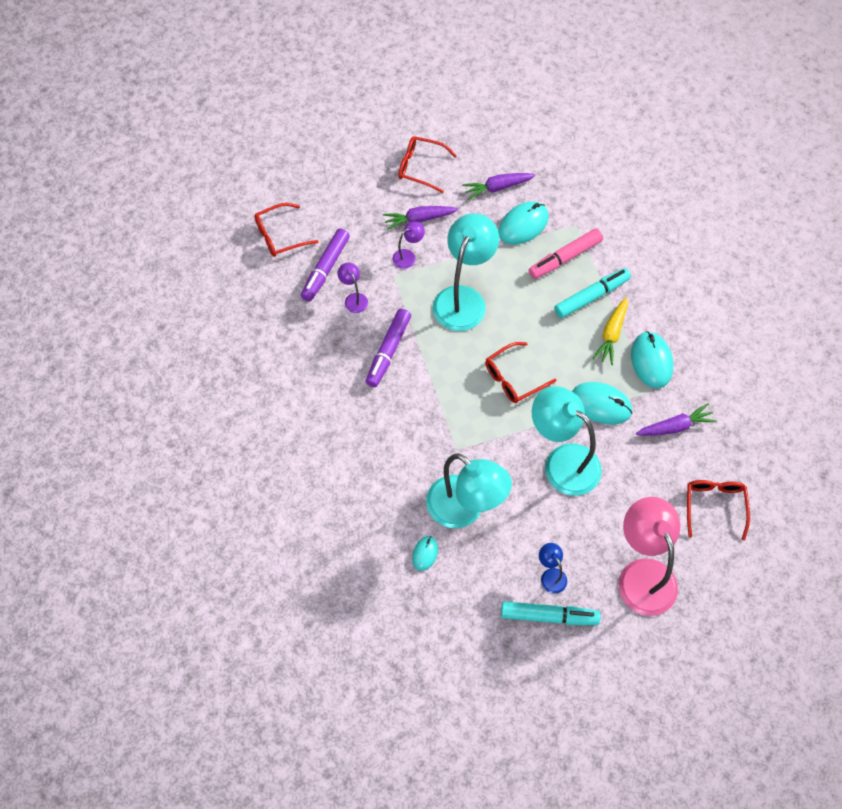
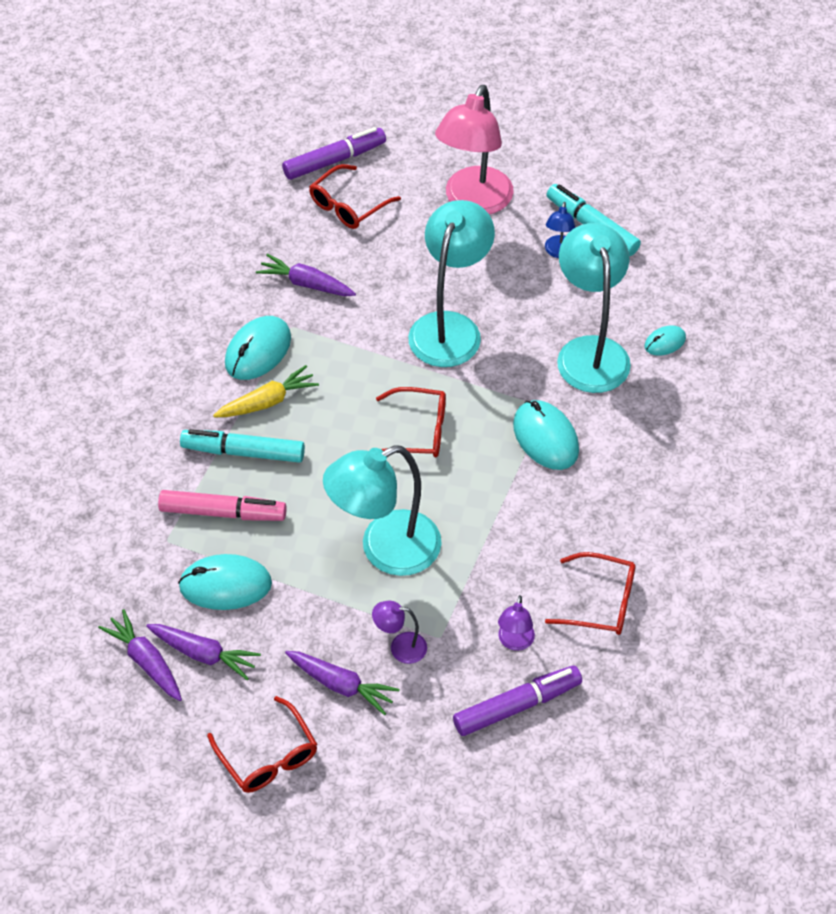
camera: 140 degrees left, 10 degrees down
(280, 235) = (538, 796): red glasses -> red glasses (600, 602)
(388, 351) = (528, 553): purple marker -> purple marker (334, 160)
(520, 166) = (145, 661): none -> purple carrot
(562, 462) = (450, 327): turquoise lamp -> turquoise lamp turned 150 degrees counterclockwise
(600, 404) = (355, 349): turquoise mouse -> turquoise mouse (545, 438)

